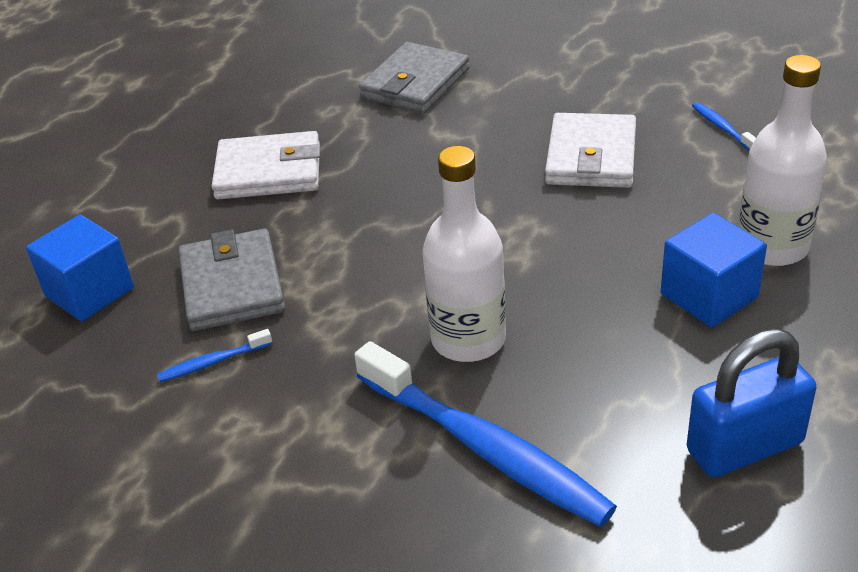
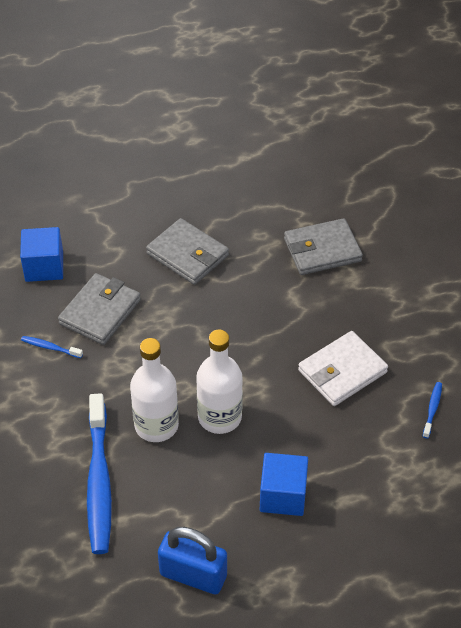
camera: 40 degrees right, 10 degrees up
(269, 172) = (187, 255): white wallet -> grey wallet
(772, 247) = (349, 497): white bottle -> white bottle (219, 417)

